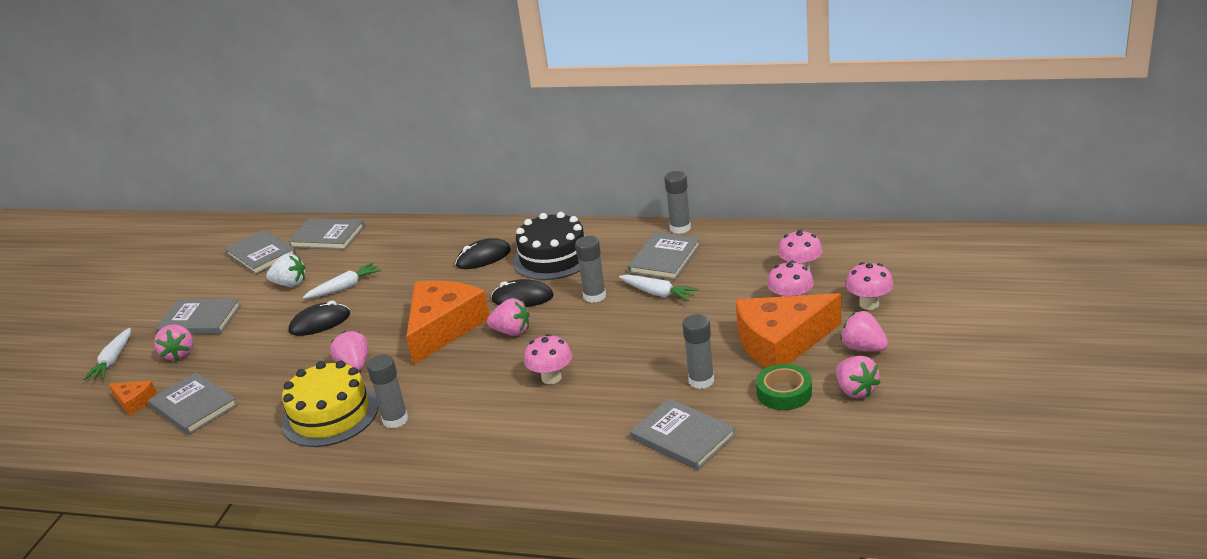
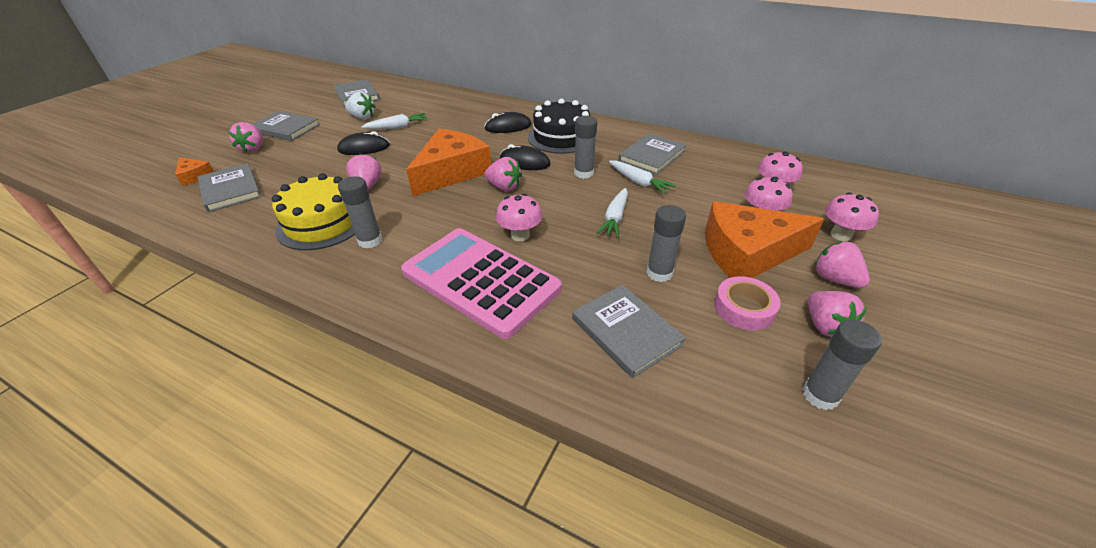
camera: 10 degrees right, 10 degrees up
(113, 361) = (207, 143): white carrot -> white carrot (615, 218)
(327, 237) = (407, 92): grey book -> none
(530, 429) = (480, 281): none -> pink calculator
(680, 228) = (670, 135): grey glue stick -> grey glue stick (820, 395)
(784, 393) = (744, 308): green tape -> pink tape

